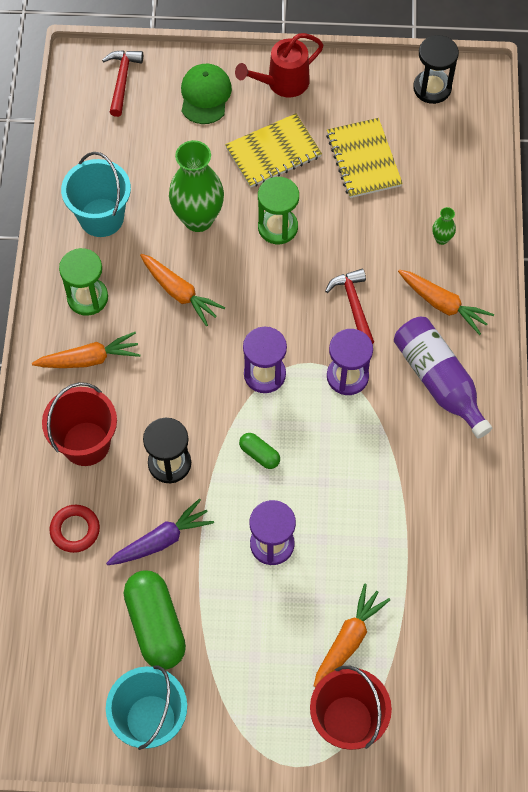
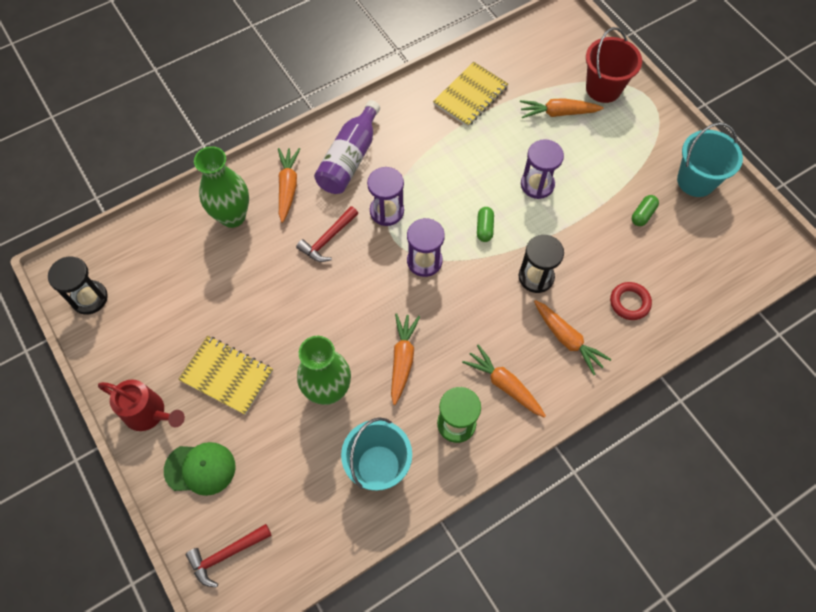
camera: 125 degrees left, 0 degrees up
(86, 443) = (567, 339): red bucket -> orange carrot
(155, 625) = (643, 214): green capsule -> green capsule, size x0.49
(161, 540) = (590, 247): purple carrot -> none
(205, 95) = (200, 468): green cap -> green cap turned 150 degrees counterclockwise
(278, 227) = (296, 328): green hourglass -> none
(363, 159) = (192, 306): yellow notebook -> yellow notebook (470, 96)
(441, 239) = (232, 216): green vase -> green vase, size x2.34

